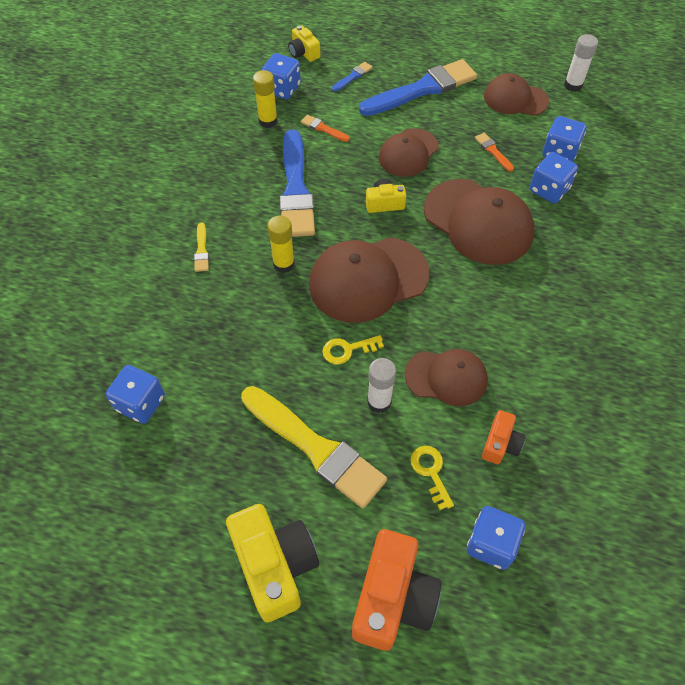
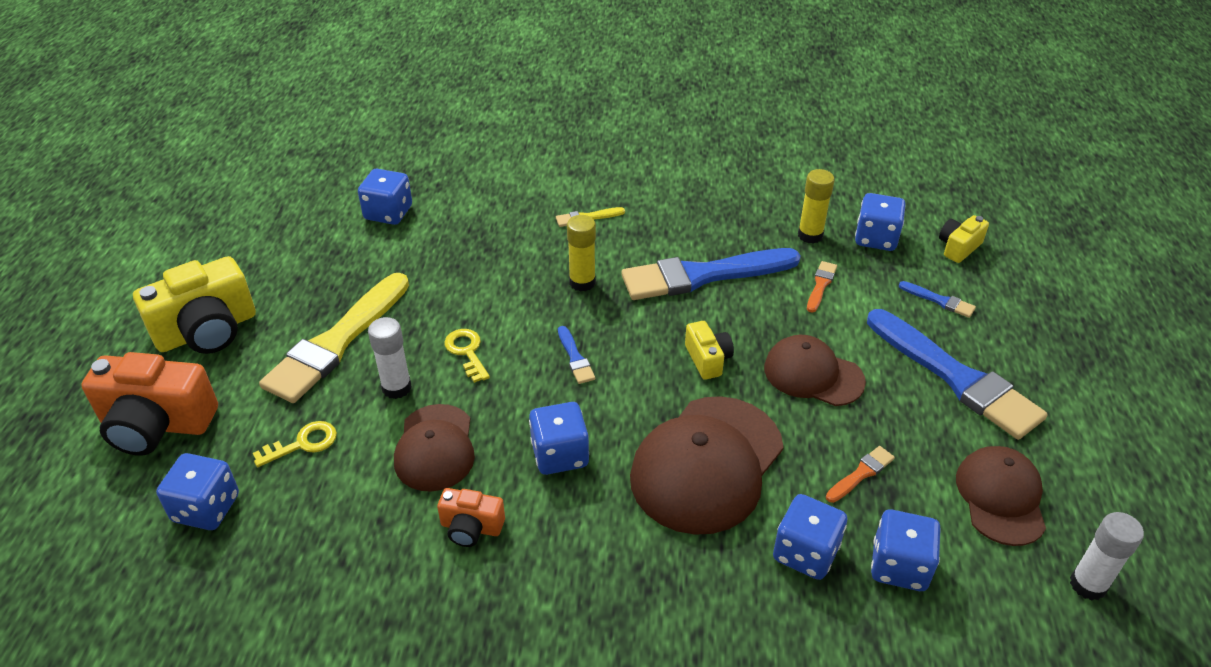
camera: 80 degrees right, 15 degrees down
(368, 279) = (575, 358): brown cap -> blue brush
(461, 300) = (560, 455): none -> blue dice
(500, 444) = (339, 510): orange camera -> orange camera (471, 527)

